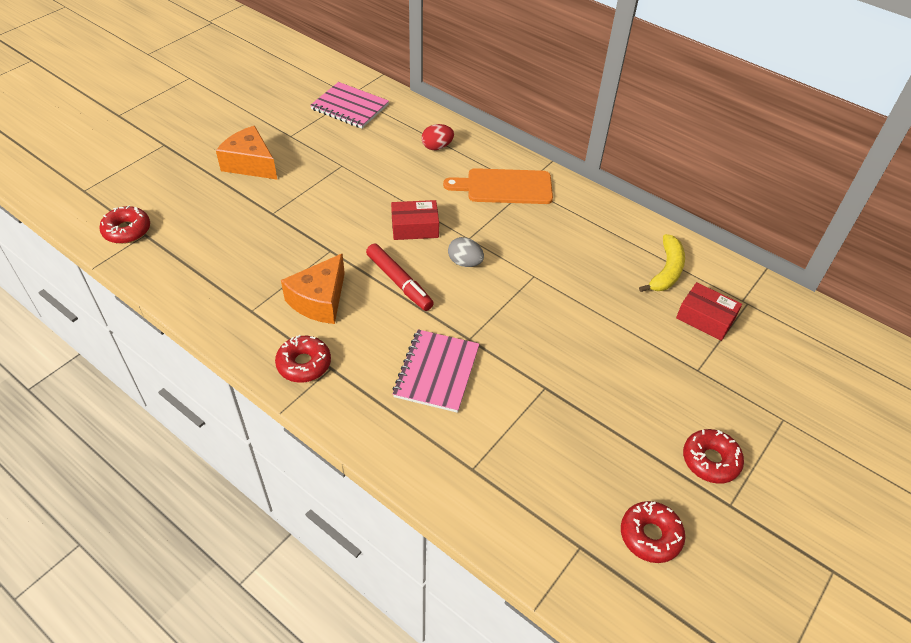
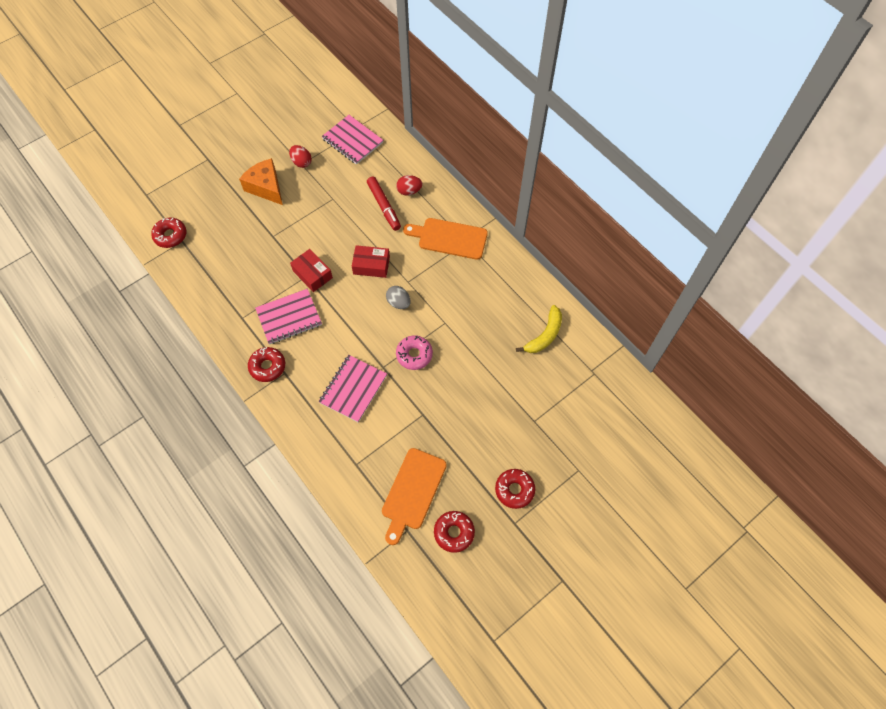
camera: 15 degrees right, 15 degrees up
(291, 134) = (301, 162): none -> red egg
(319, 300) = (289, 317): orange cheese -> pink notebook
(399, 282) = (347, 311): red marker -> red marker (384, 206)
(507, 318) = (414, 355): none -> pink donut
(568, 491) = (412, 492): none -> orange cutting board
(705, 318) = (557, 380): red box -> red box (312, 274)

